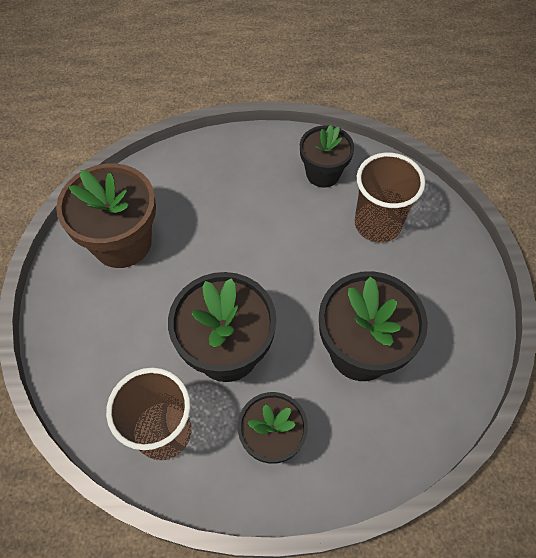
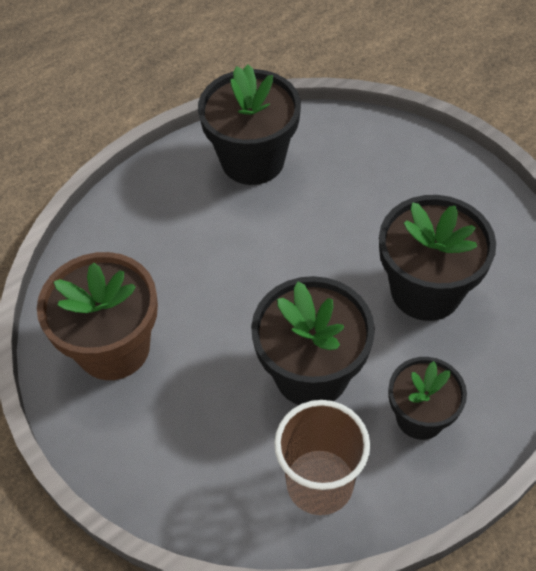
camera: 35 degrees left, 5 degrees down
(323, 173) = (252, 160): black flower pot -> black flower pot, size x1.59
(377, 224) = (342, 174): brown cup -> none

